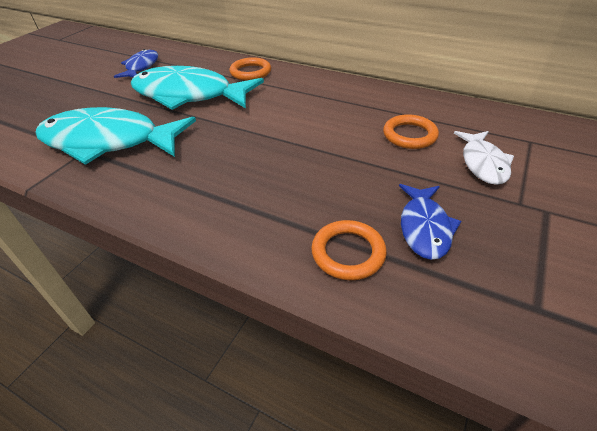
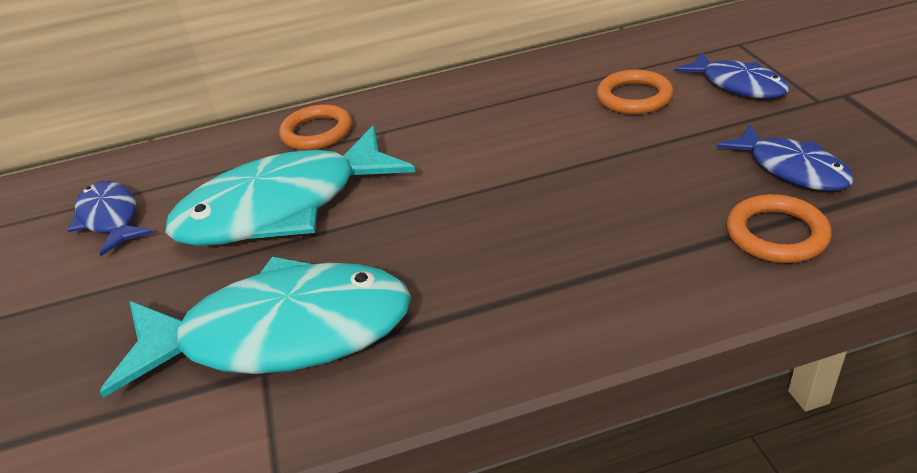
camera: 40 degrees left, 5 degrees down
(109, 142) = (281, 333): turquoise fish -> turquoise fish turned 150 degrees counterclockwise
(483, 163) = (738, 85): white fish -> blue fish

